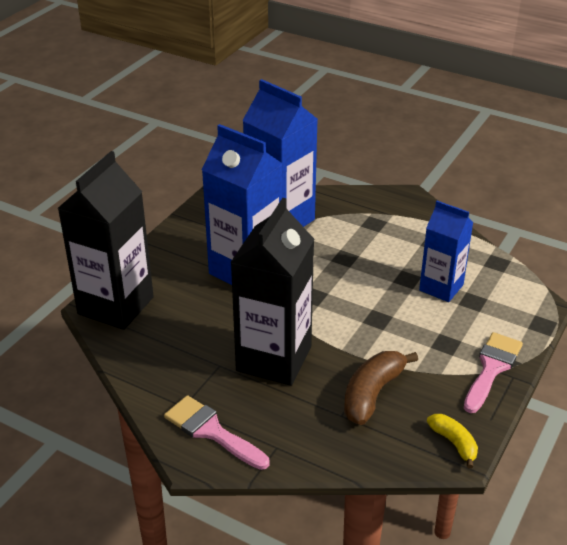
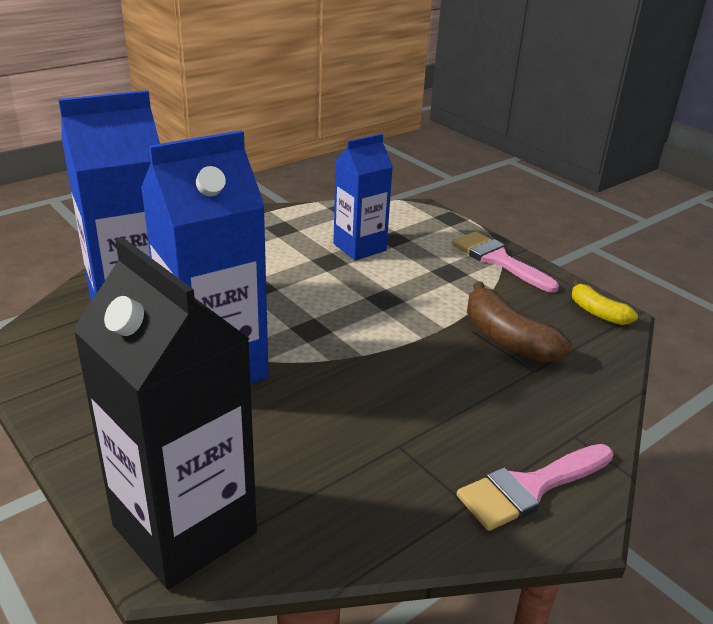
camera: 70 degrees left, 5 degrees down
(274, 359) = (412, 393): black carton -> none
(454, 443) = (597, 313): yellow banana -> yellow banana turned 120 degrees counterclockwise

